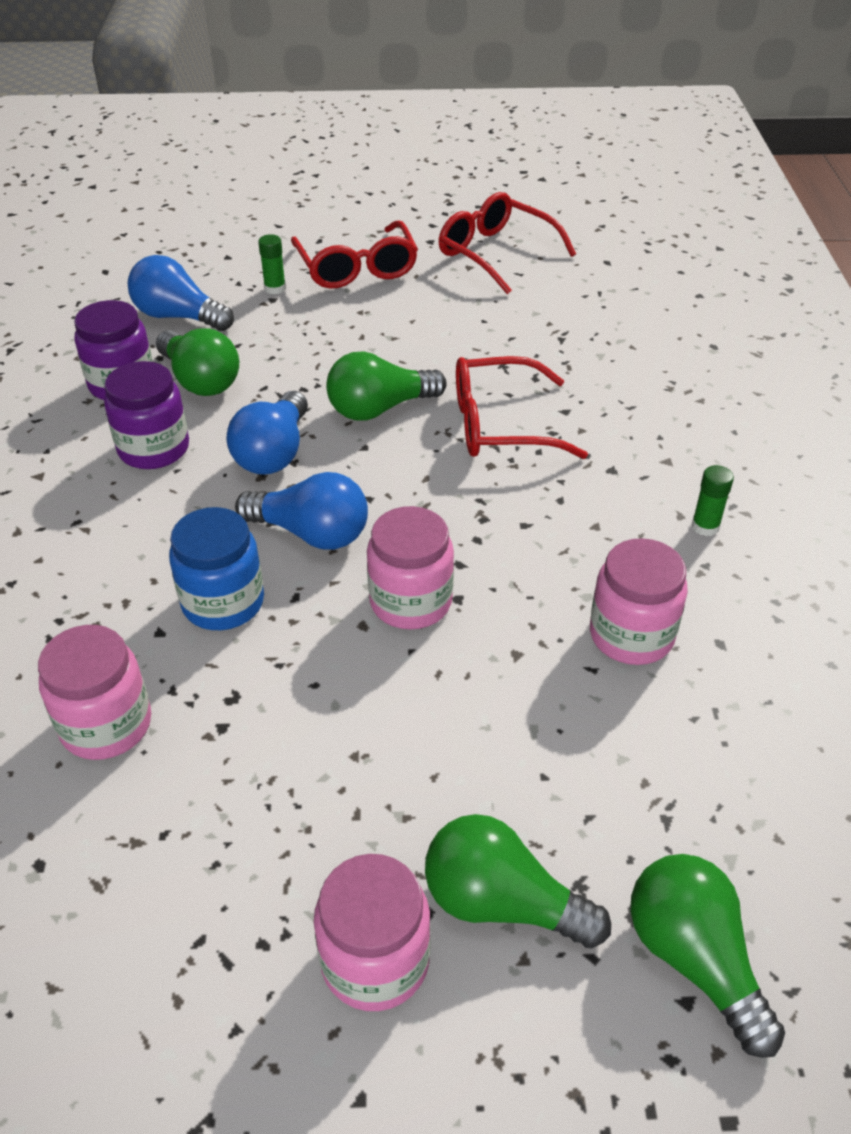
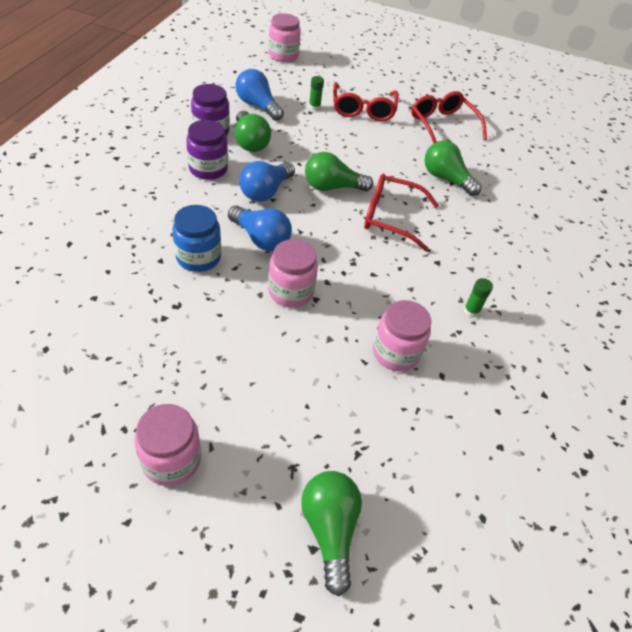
camera: 15 degrees right, 5 degrees up
(106, 725) = (111, 295): pink jar -> pink jar (283, 55)
(501, 902) = (249, 459): green light bulb -> green light bulb (446, 178)

